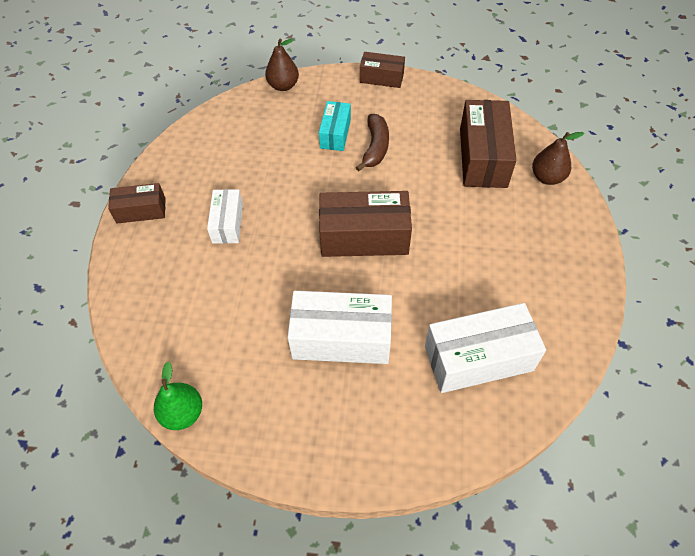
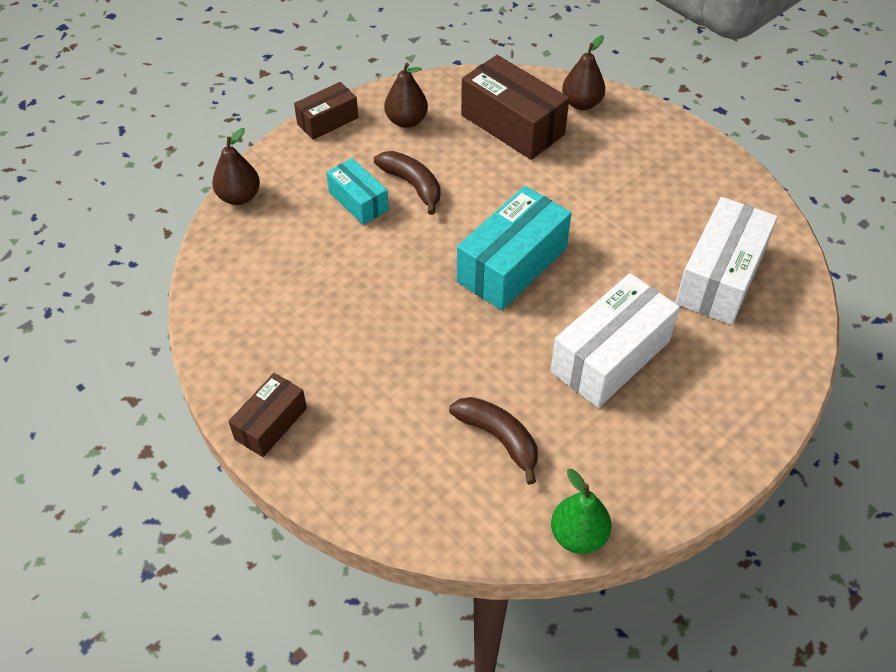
camera: 50 degrees left, 5 degrees down
(221, 322) = (499, 439): none -> brown banana
(228, 223) = (377, 358): white box -> none
(364, 237) = (512, 265): brown box -> turquoise box
(423, 109) = (406, 121): none -> brown pear

